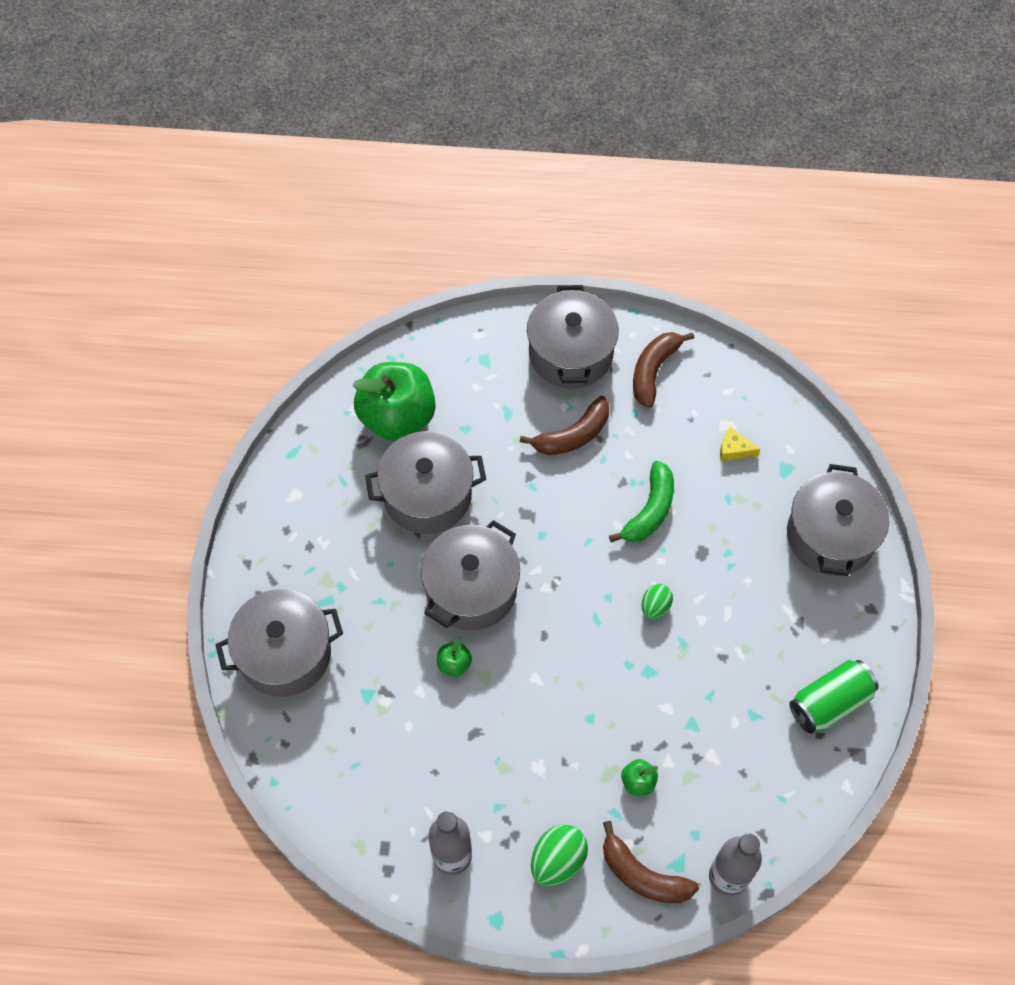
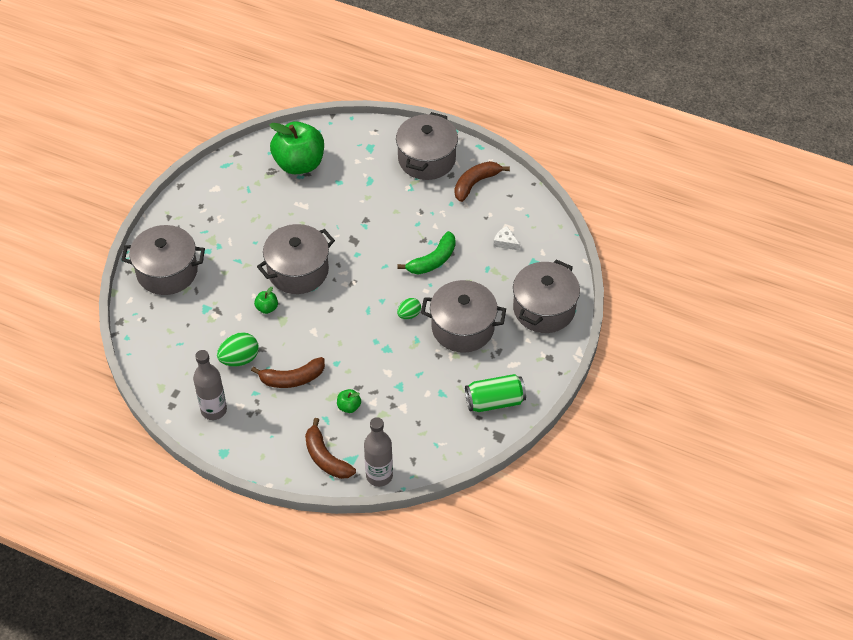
camera: 20 degrees right, 10 degrees down
(427, 495) = (296, 212): grey pot -> grey pot (462, 328)
(558, 860) = (277, 433): green egg -> green egg (239, 359)
(573, 435) = (405, 205): brown banana -> brown banana (292, 379)
(734, 449) = (505, 242): yellow cheese -> white cheese

